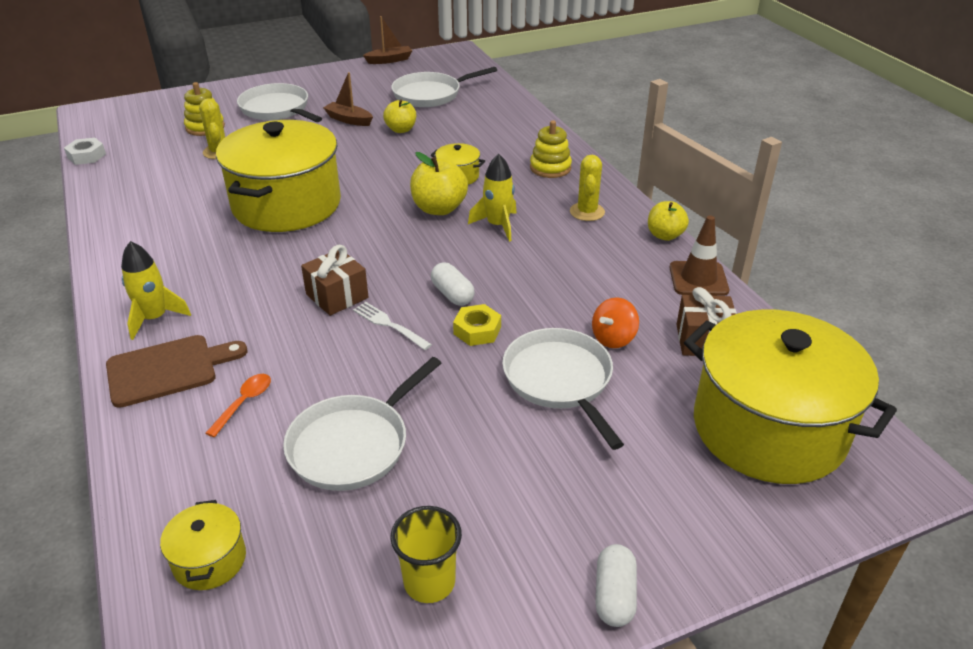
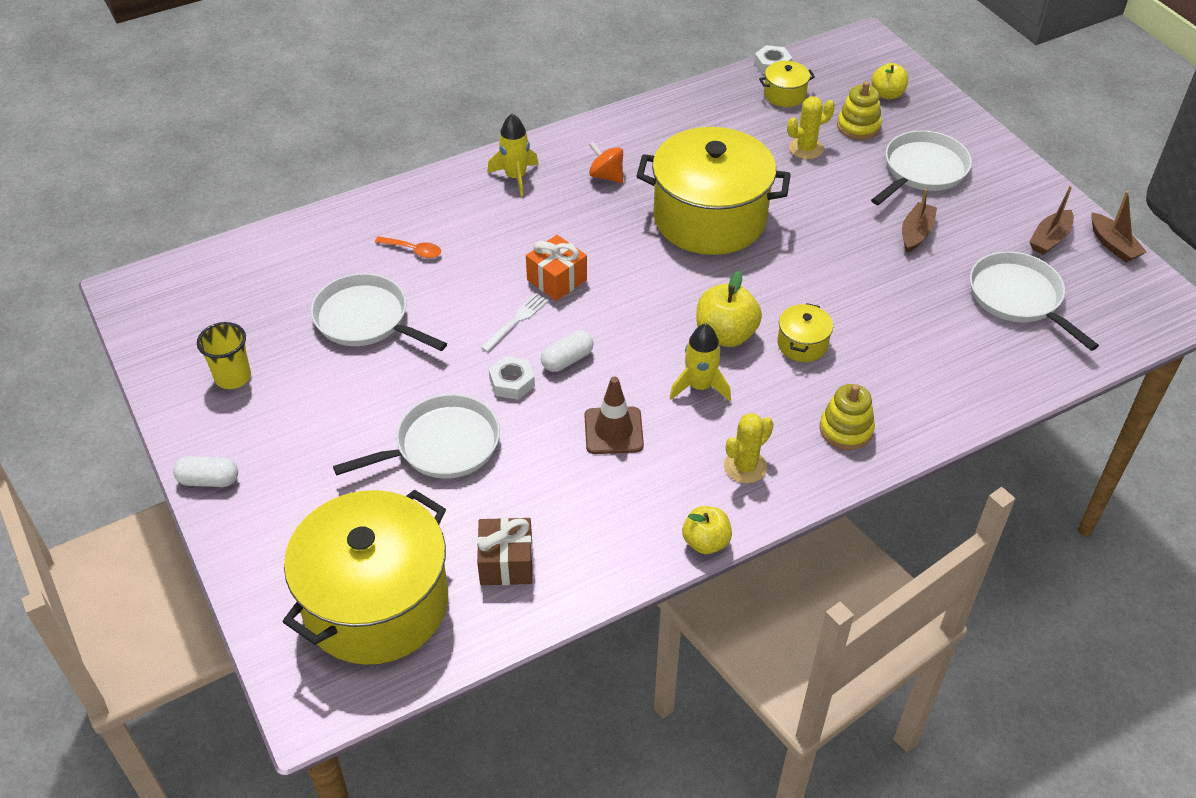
camera: 85 degrees right, 10 degrees up
(168, 369) = (452, 200): brown cutting board -> none
(209, 560) = (263, 266): yellow pot -> yellow pot (784, 95)
(337, 296) = (557, 280): brown gift -> orange gift
(375, 77) = (1050, 239): none -> brown boat
(401, 130) = (905, 282): yellow apple -> yellow apple (887, 94)
(477, 330) = (512, 382): yellow nut -> white nut
(587, 212) = (745, 466): yellow cactus -> yellow cactus turned 45 degrees counterclockwise
(613, 338) = (505, 487): orange spinning top -> orange spinning top (606, 176)
(698, 279) = (617, 568): brown traffic cone -> brown traffic cone (613, 431)

